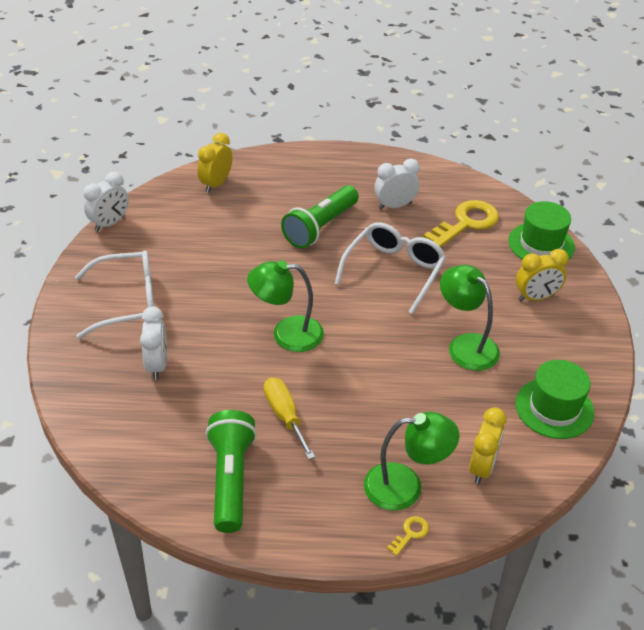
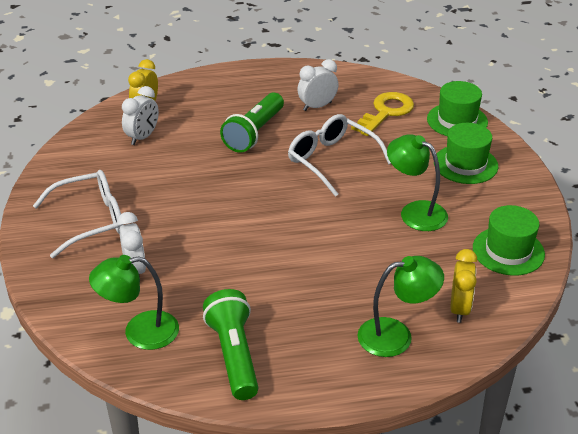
camera: 10 degrees left, 5 degrees down
(110, 223) = (53, 156): white clock -> white clock (142, 137)
(285, 416) = (268, 294): yellow screwdriver -> none
(287, 334) = (250, 226): green lamp -> green lamp (139, 332)
(393, 272) = (332, 161): white glasses -> white glasses turned 60 degrees counterclockwise
(410, 533) = (412, 373): yellow key -> none
(536, 297) = (465, 164): yellow clock -> green hat

